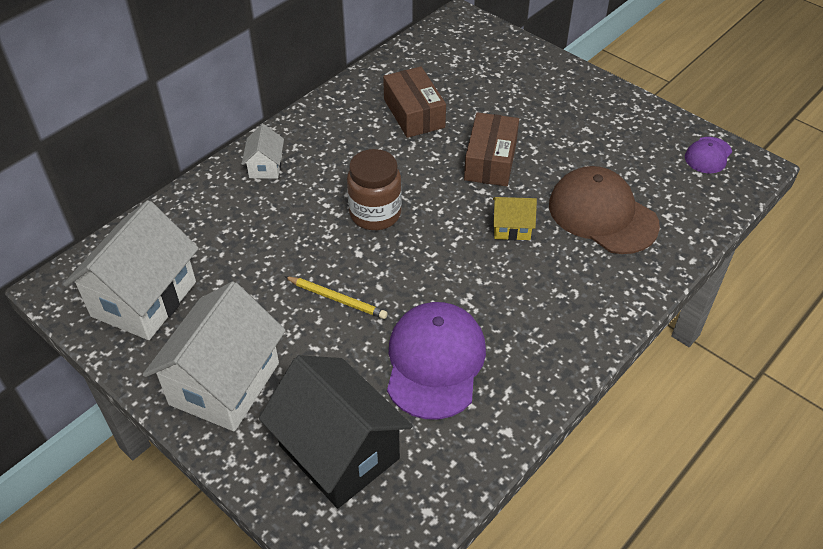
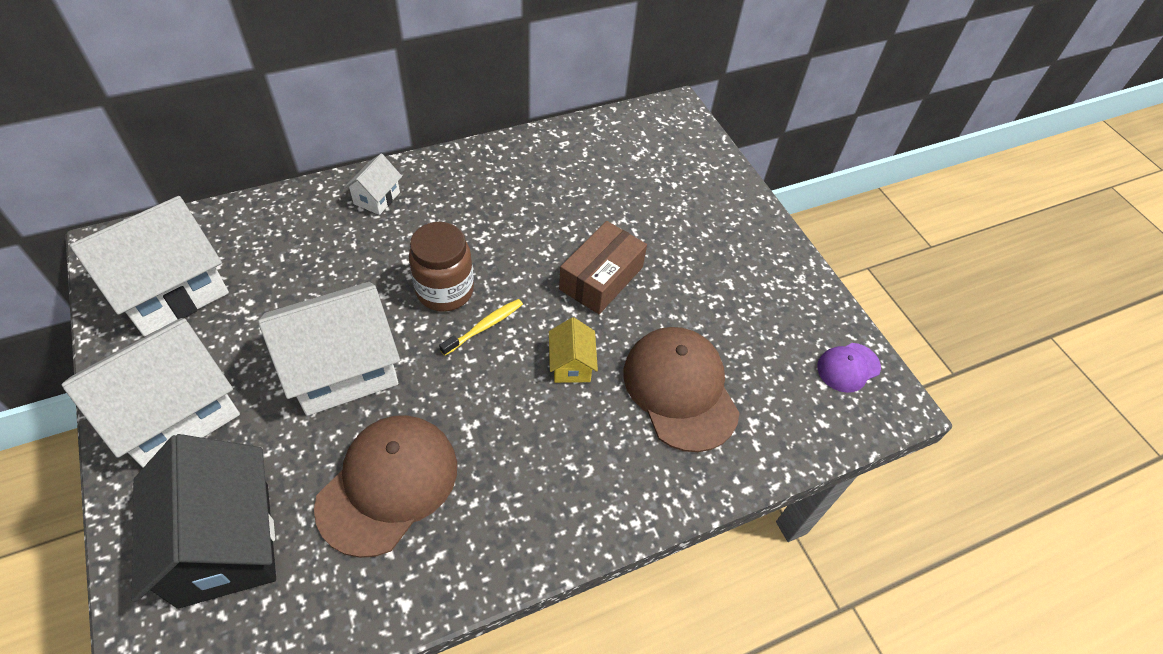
camera: 20 degrees right, 5 degrees up
(337, 299) = (343, 369): yellow pencil -> white house
(414, 113) = (558, 196): brown box -> none
(426, 227) = (484, 327): none -> yellow toothbrush
(435, 362) = (388, 485): purple cap -> brown cap
(511, 228) = (571, 364): yellow house -> yellow house turned 60 degrees clockwise

